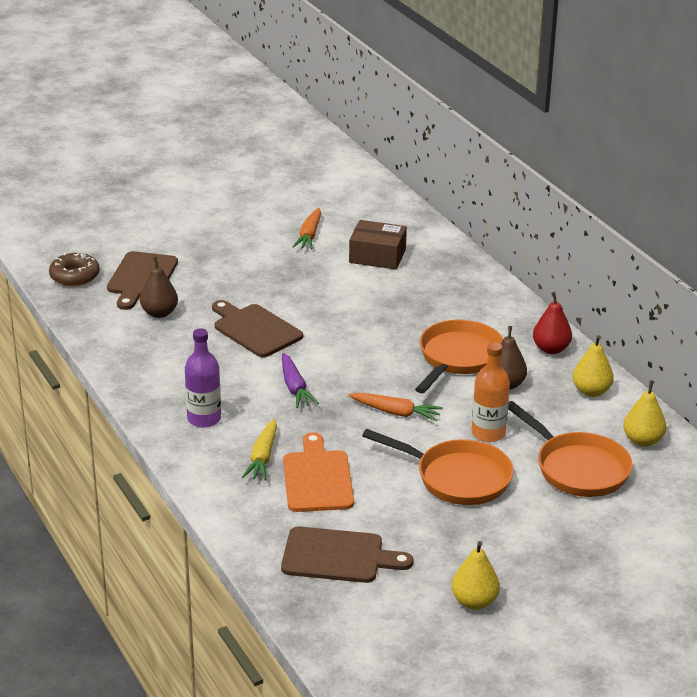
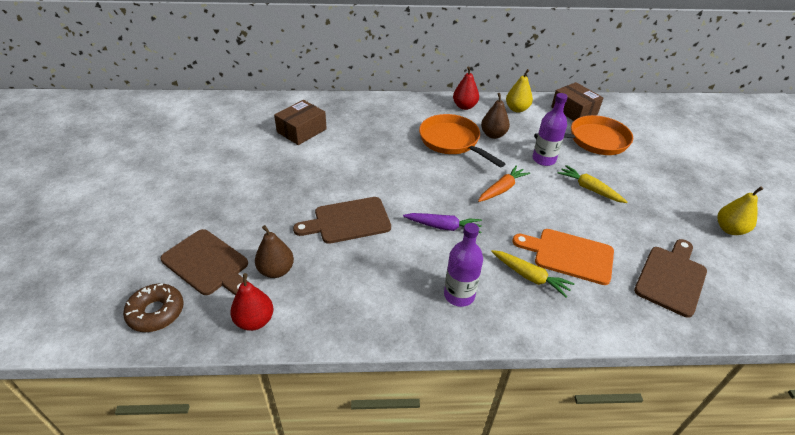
camera: 65 degrees left, 10 degrees up
(98, 322) = (255, 321): none -> red pear
(309, 235) = (242, 150): orange carrot -> none
(457, 478) = (589, 189): orange pan -> yellow carrot
(488, 433) = (543, 159): orange bottle -> purple bottle
(642, 440) = (574, 110): yellow pear -> brown box

